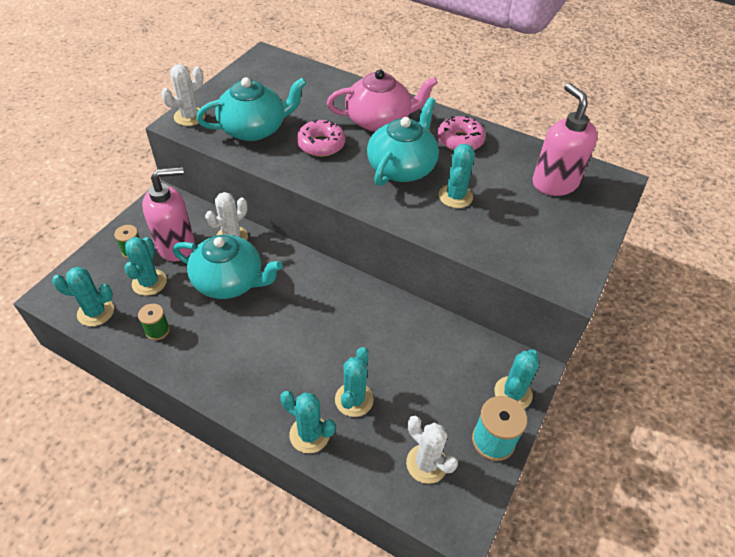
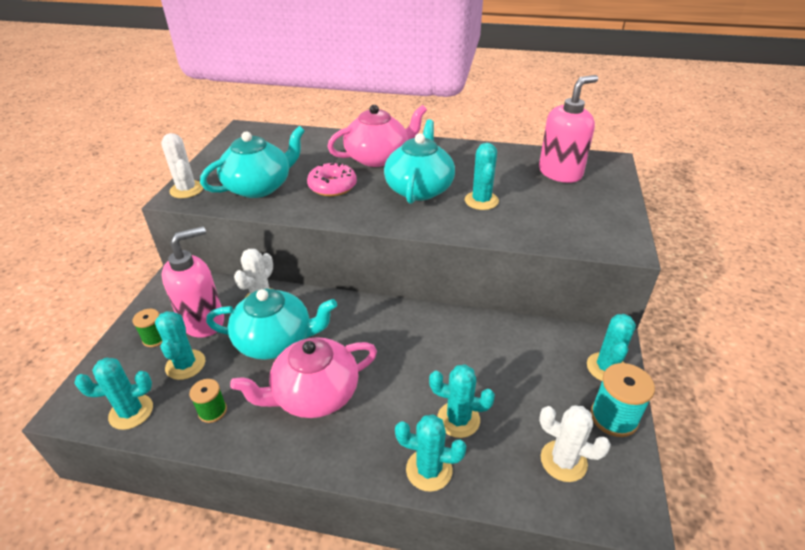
camera: 15 degrees left, 10 degrees down
(189, 117) = (187, 190): white cactus -> white cactus turned 60 degrees counterclockwise
(243, 340) = (314, 394): none -> pink teapot
(354, 399) = (458, 419): turquoise cactus -> turquoise cactus turned 75 degrees counterclockwise
(460, 140) = (460, 158): pink donut -> none
(554, 183) = (560, 173): pink soap dispenser -> pink soap dispenser turned 90 degrees clockwise

